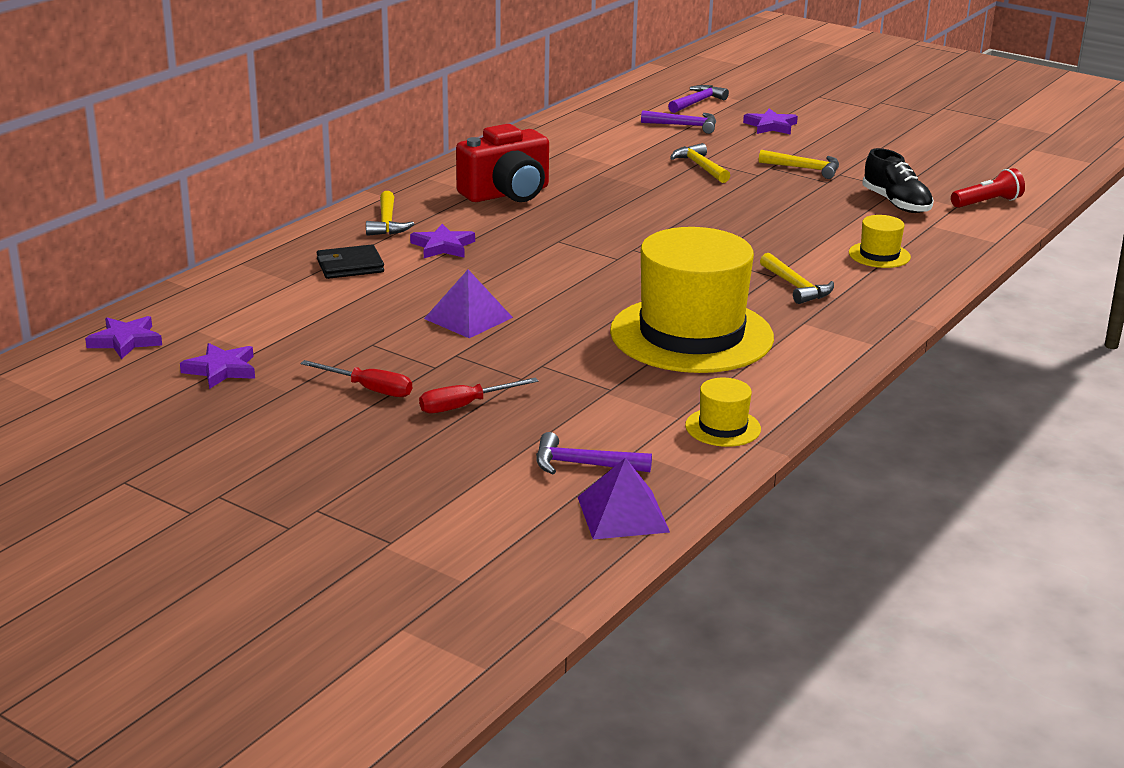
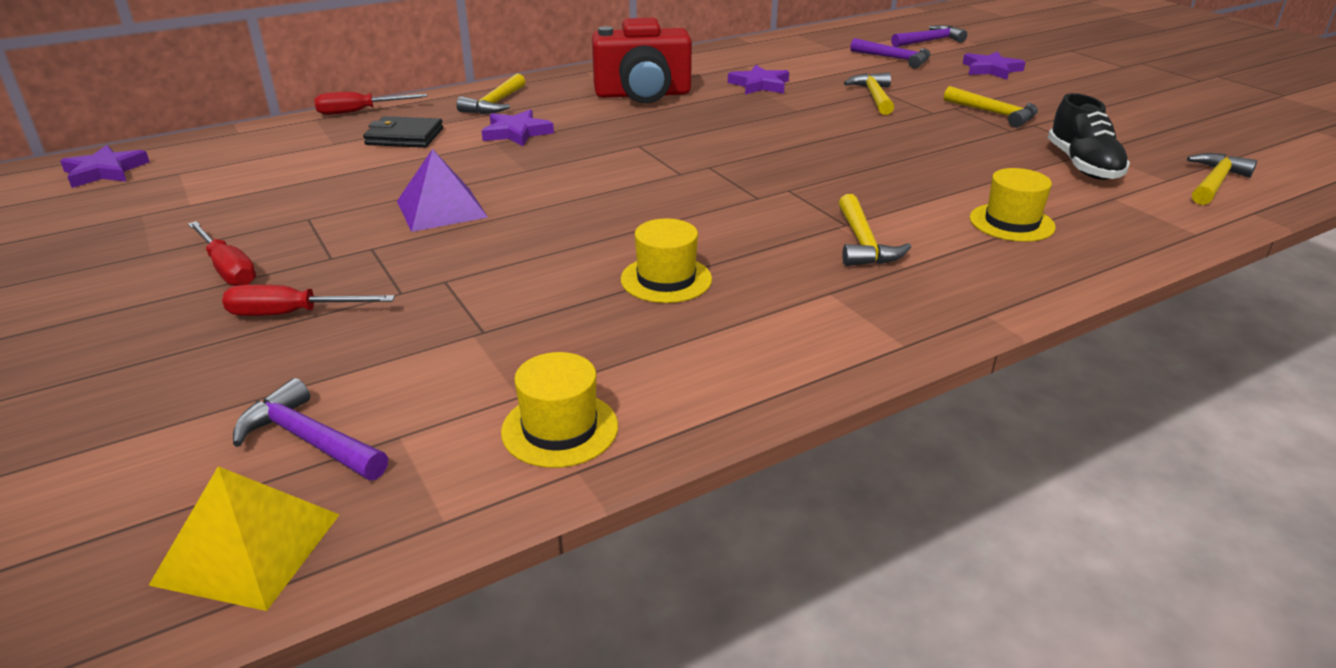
camera: 25 degrees right, 5 degrees up
(221, 370) = (132, 216): purple star -> purple star (759, 85)
(271, 250) = (359, 112): none -> red screwdriver
(623, 514) = (248, 548): purple pyramid -> yellow pyramid
(691, 335) = (666, 279): yellow hat -> yellow hat, size x0.42
(987, 202) = (1214, 182): red flashlight -> yellow hammer

